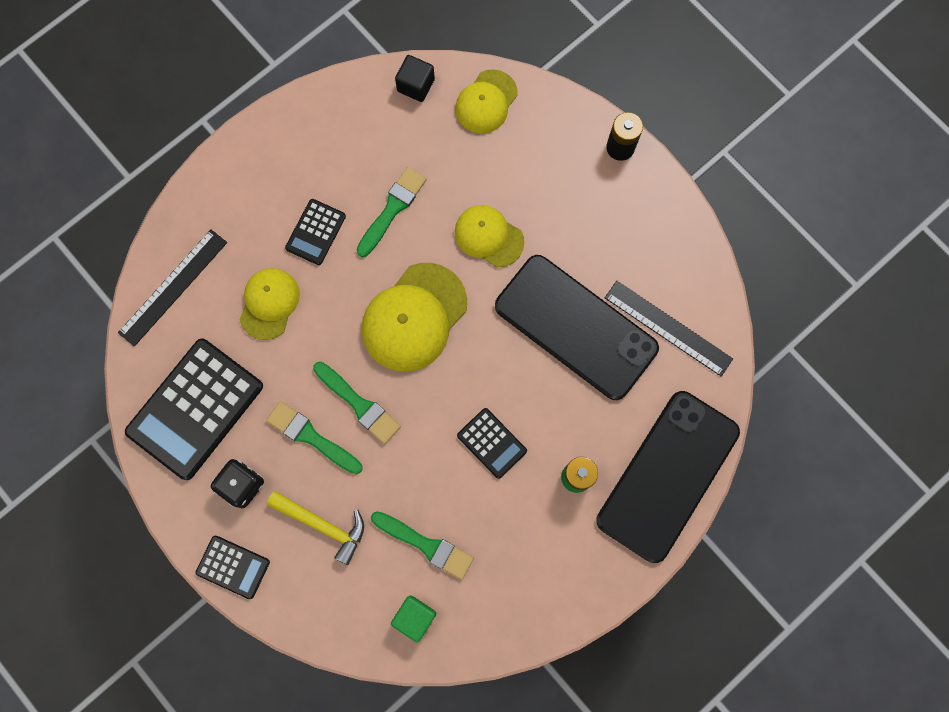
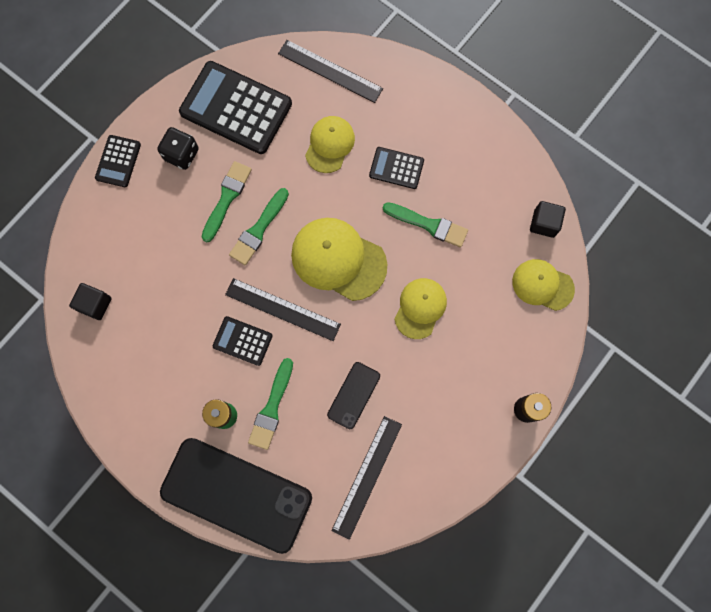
camera: 80 degrees right, 0 degrees up
(269, 303) = (329, 145): yellow cap -> yellow cap turned 75 degrees counterclockwise
(323, 525) = (158, 221): yellow hammer -> none
(414, 617) = (95, 304): green cube -> black cube
(426, 545) = (153, 302): green brush -> green brush (272, 407)
(462, 391) = (282, 309): none -> black ruler
(491, 443) = (242, 341): black calculator -> black calculator turned 75 degrees clockwise
(576, 327) = (354, 395): black phone -> black phone, size x0.46

